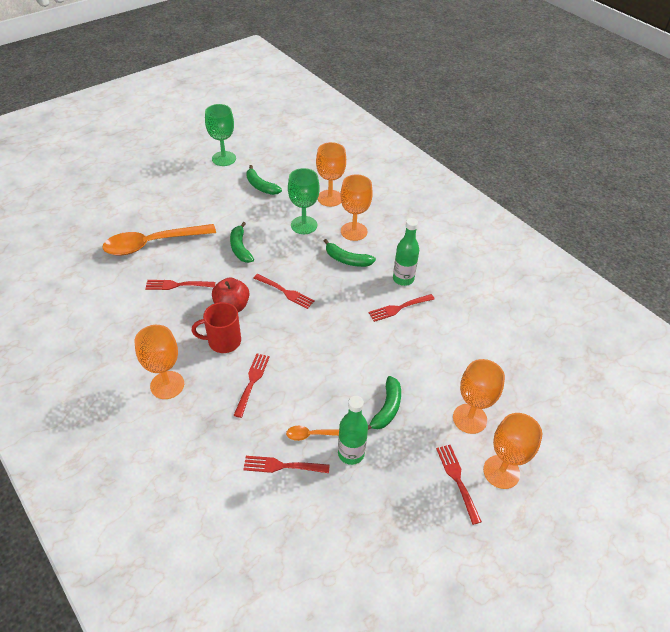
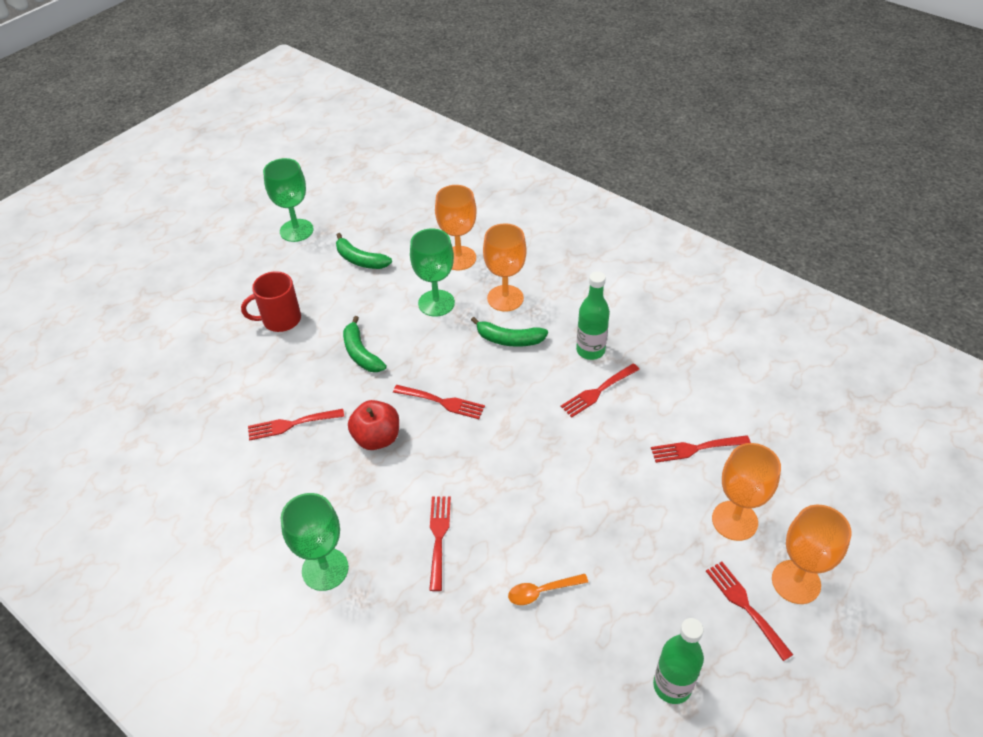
camera: 10 degrees left, 0 degrees up
(153, 244) = (238, 373): orange spoon -> none
(167, 385) = (325, 569): orange goblet -> green goblet
(223, 341) = (381, 490): red mug -> red mug (280, 320)
(282, 466) = (516, 644): red fork -> red fork (695, 448)
(351, 453) = (600, 604): green bottle -> green bottle (672, 686)
(386, 408) = (626, 532): green banana -> none

